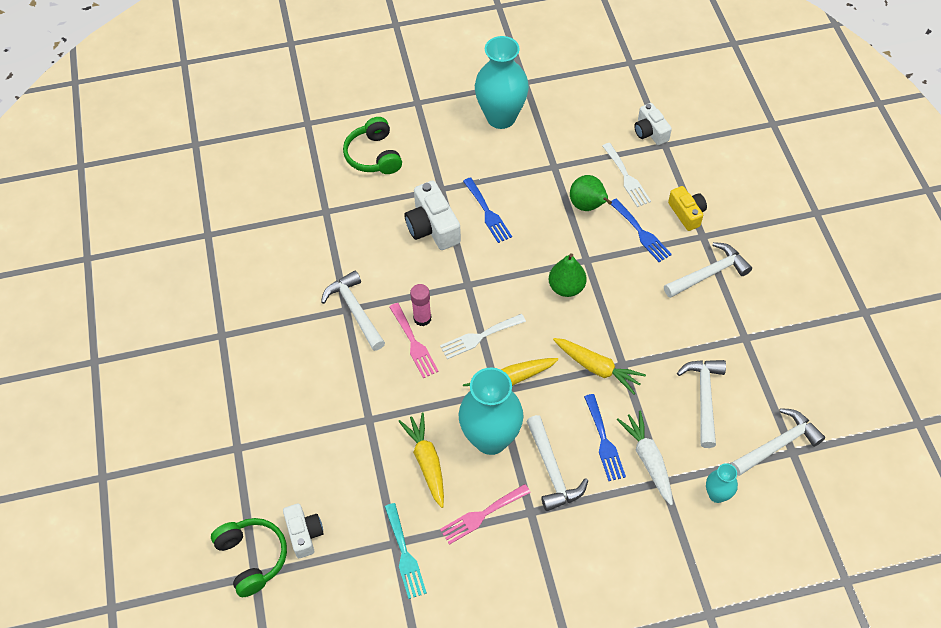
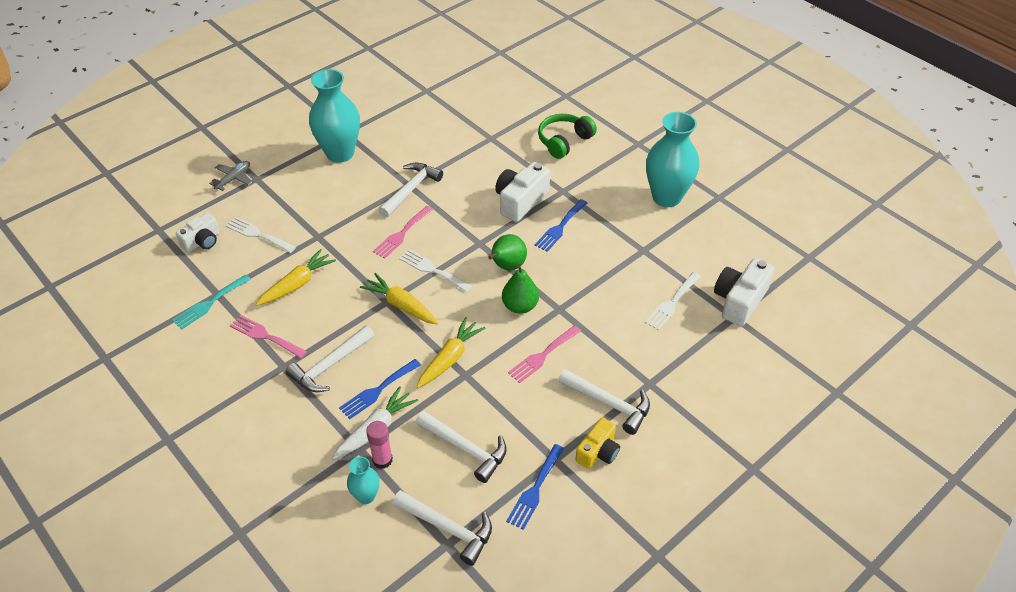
camera: 60 degrees right, 10 degrees down
(221, 471) = (234, 179): none -> grey plane
(252, 558) = (171, 223): green headphones -> none
(329, 475) = (258, 234): none -> white fork
(422, 318) = (428, 229): pink glue stick -> pink glue stick (382, 460)
(491, 439) = (339, 314): turquoise vase -> turquoise vase (340, 153)
(588, 206) = (618, 288): green pear -> green pear (507, 266)
(597, 368) = (450, 358): yellow carrot -> yellow carrot turned 150 degrees counterclockwise
(633, 296) = (542, 356): none -> pink fork
(641, 233) = (618, 336): blue fork -> blue fork (535, 489)
(650, 132) = (739, 300): white camera -> white camera, size x1.54
(687, 213) = (666, 362): yellow camera -> yellow camera (598, 452)
(704, 398) = (466, 449): white hammer -> white hammer turned 60 degrees clockwise

